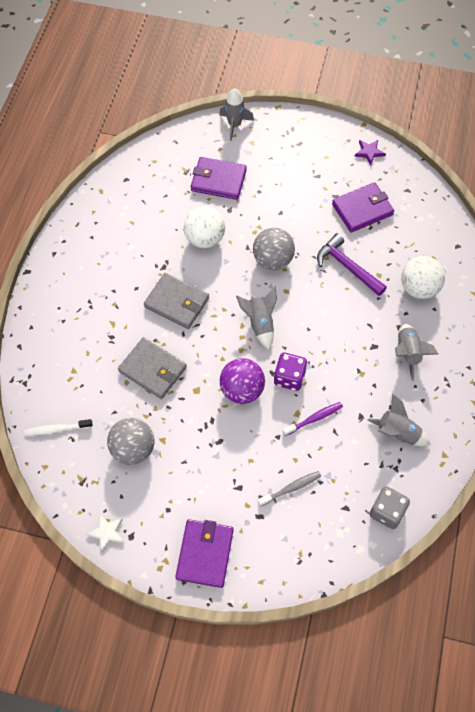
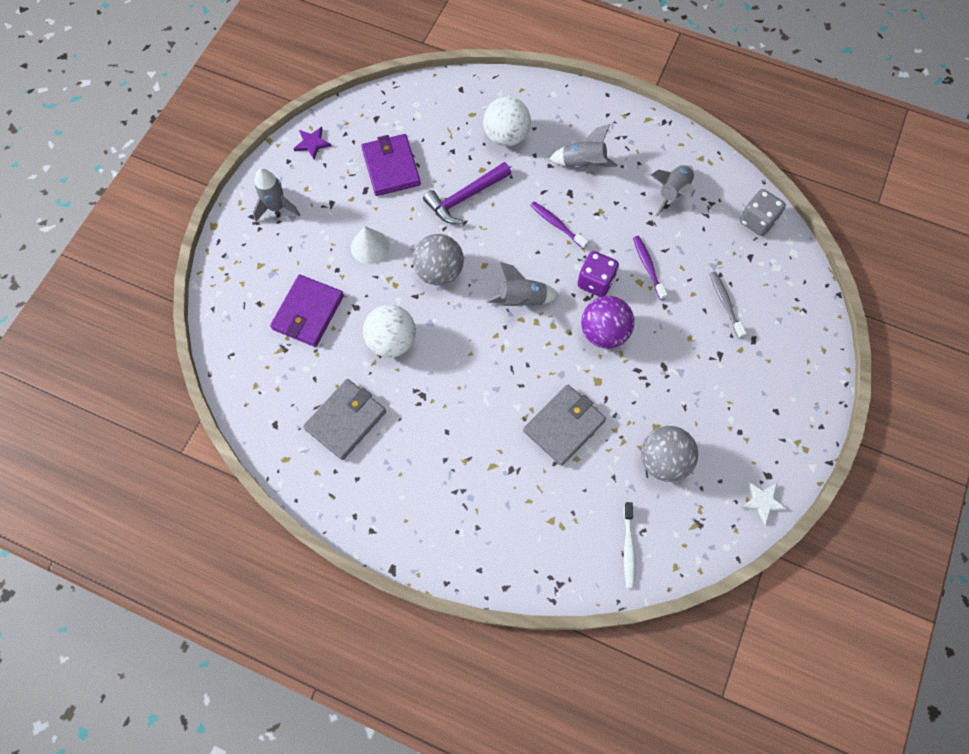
camera: 80 degrees left, 5 degrees up
(177, 302) = (477, 386): grey wallet -> grey wallet (345, 420)
(205, 554) = (792, 400): purple wallet -> none
(234, 125) = (225, 280): grey rocket -> grey rocket (276, 207)
(284, 209) = (370, 247): none -> white cone
(338, 340) = (557, 225): none -> purple toothbrush

